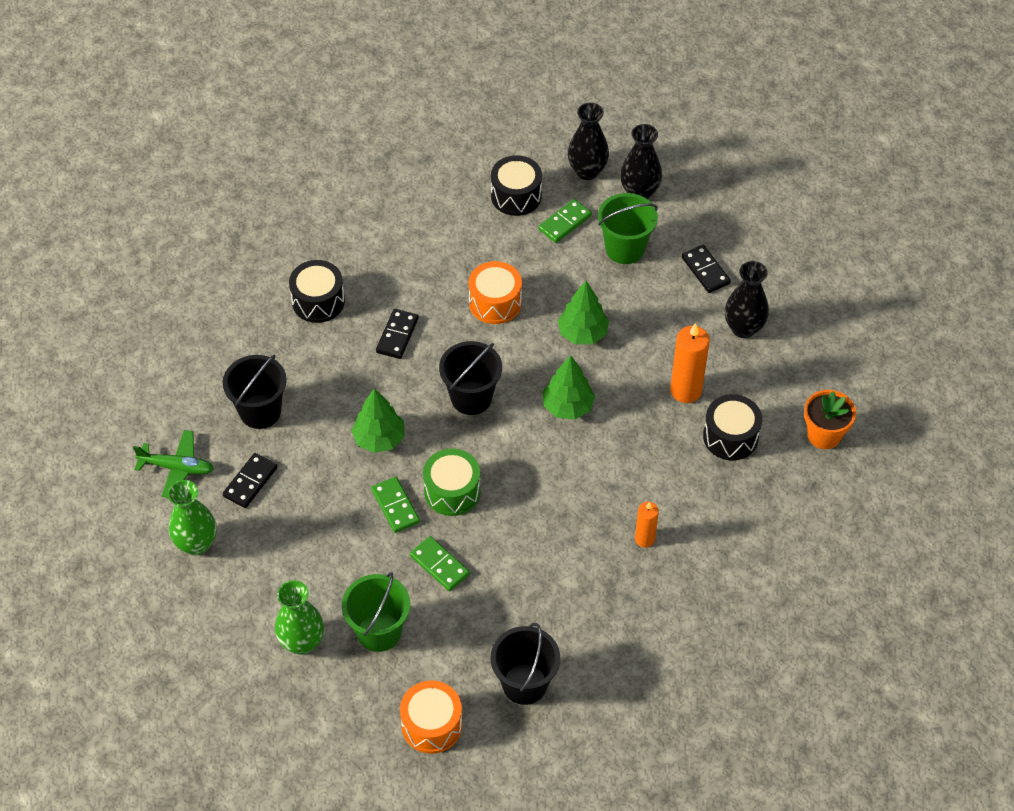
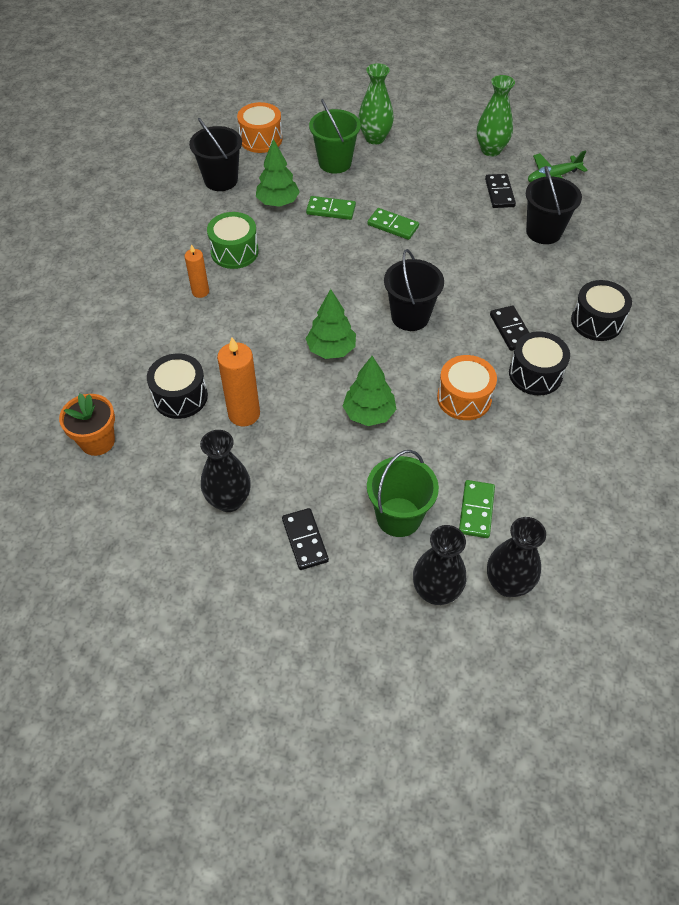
camera: 145 degrees right, 0 degrees up
(379, 439) = (446, 257): green tree -> green tree (278, 202)
(452, 491) = (363, 252): green drum -> green drum (234, 252)
(516, 196) = (546, 511): black drum -> black drum (535, 374)
(705, 270) = (305, 540): black domino -> black domino turned 45 degrees clockwise

